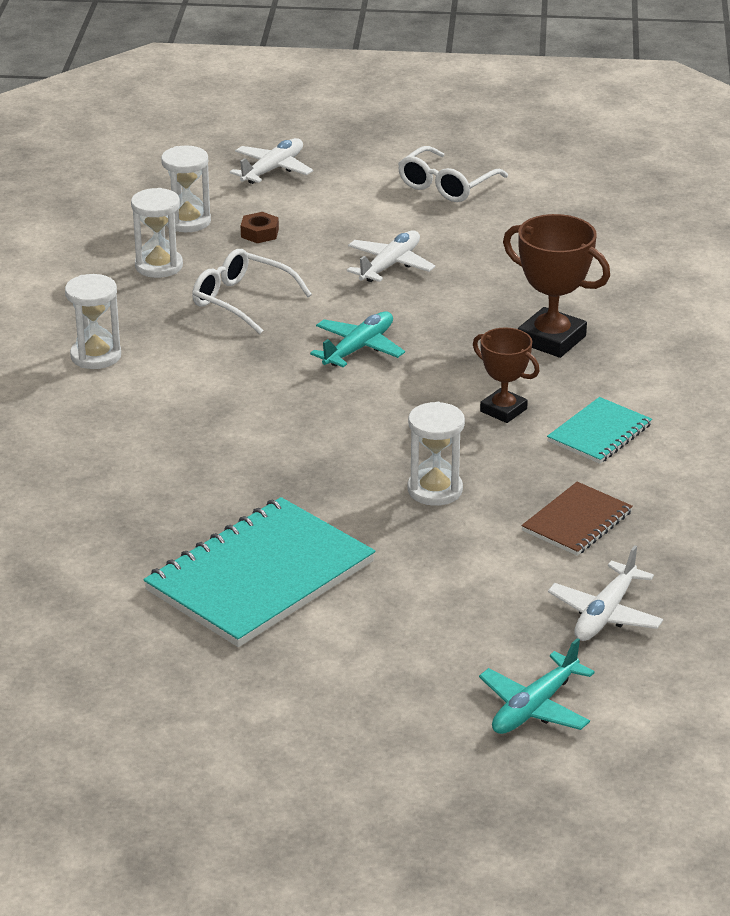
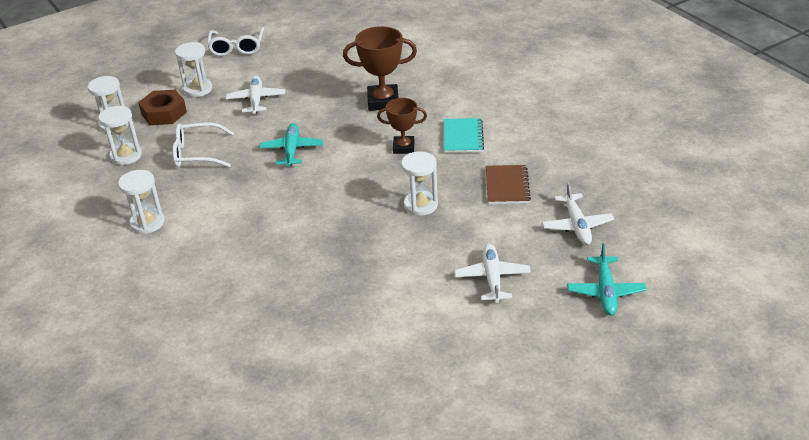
camera: 35 degrees left, 5 degrees up
(259, 233) = (164, 113): brown nut -> brown nut, size x1.75
(260, 576) = (389, 299): turquoise notebook -> none
(272, 169) = (131, 77): white plane -> white plane (492, 278)
(334, 220) = (198, 89): none -> white hourglass

